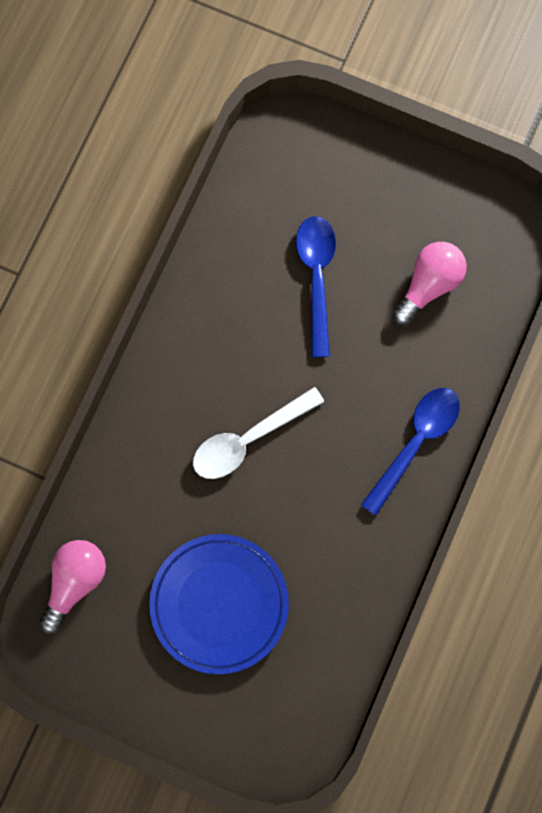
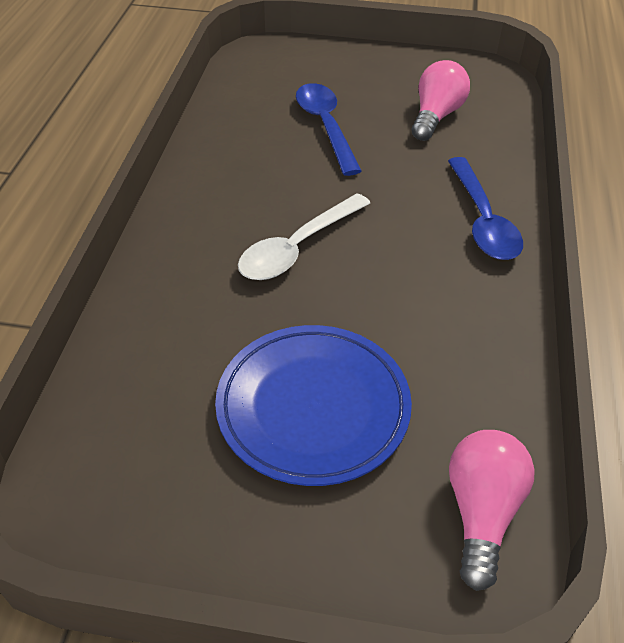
camera: 15 degrees left, 30 degrees down
(75, 582) = (105, 423): pink light bulb -> pink light bulb (481, 512)
(415, 442) = (482, 220): blue spoon -> blue spoon turned 150 degrees clockwise

